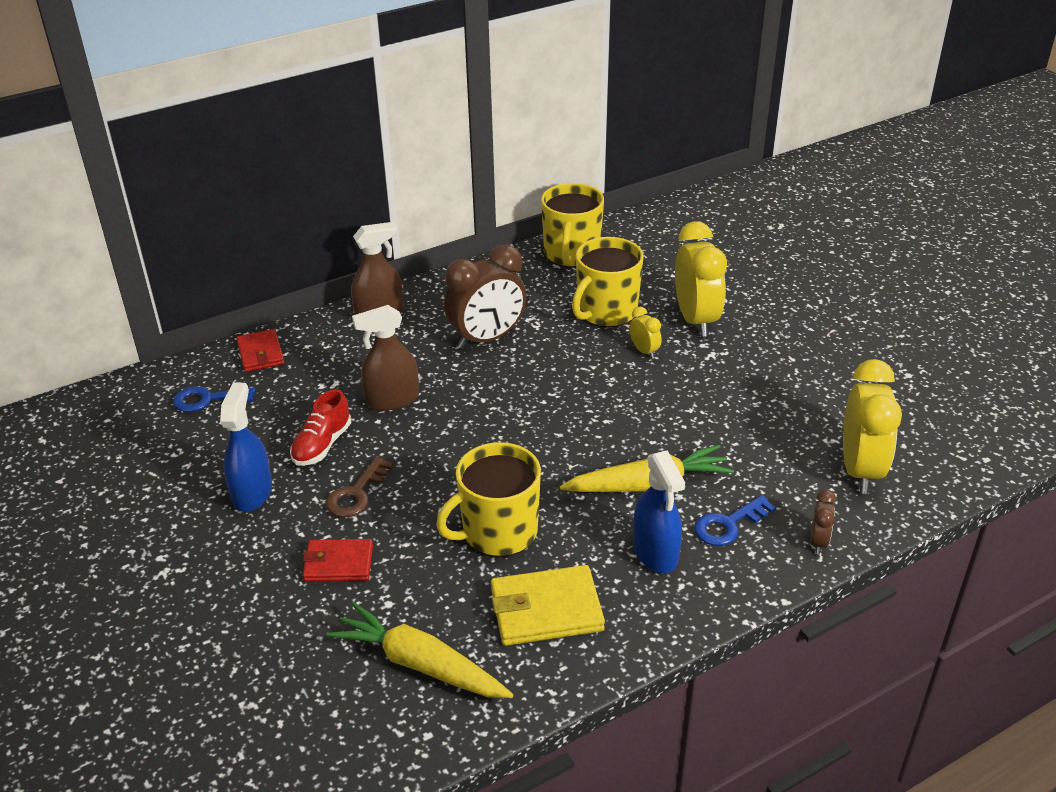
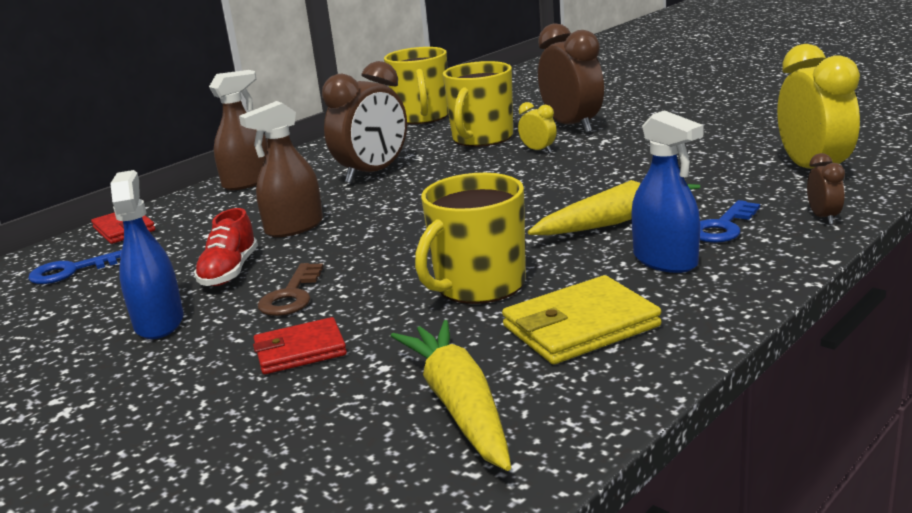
camera: 15 degrees left, 15 degrees down
(420, 664) = (459, 406): yellow carrot -> yellow carrot turned 60 degrees clockwise
(696, 320) = (572, 126): yellow clock -> brown clock

